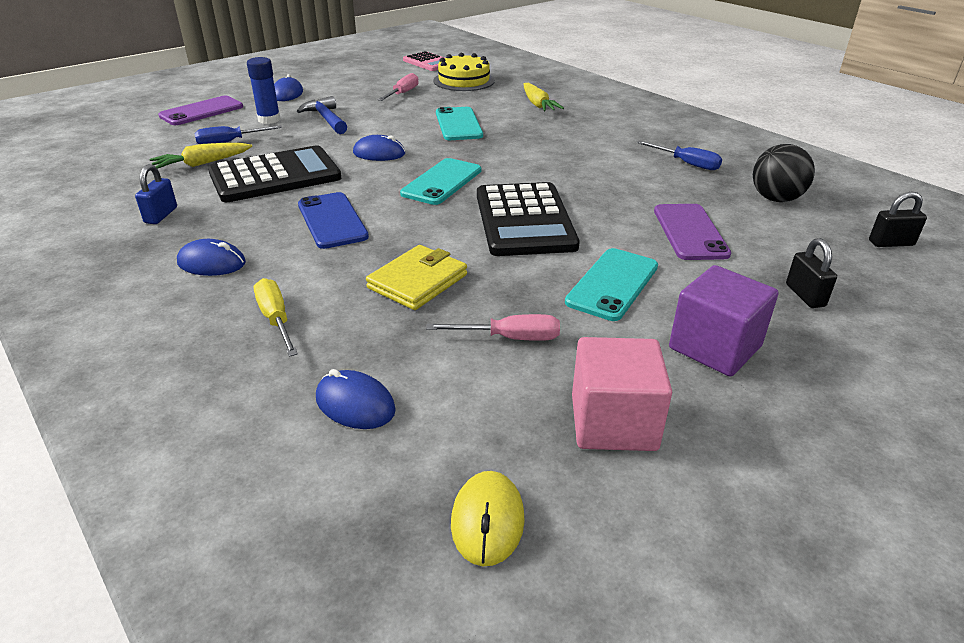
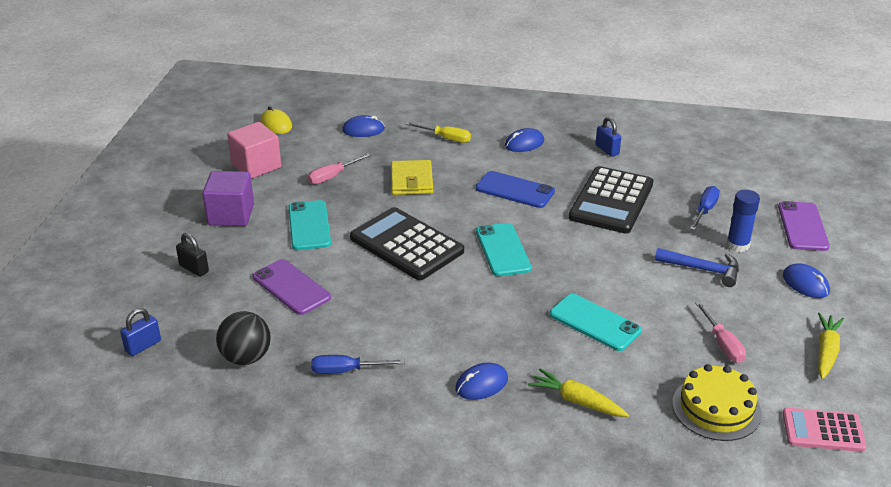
camera: 140 degrees right, 0 degrees up
(202, 164) = (674, 187): yellow carrot -> yellow carrot (826, 351)
(379, 153) = (590, 254): blue mouse -> blue mouse (481, 384)
(891, 243) = (143, 346): black padlock -> blue padlock

